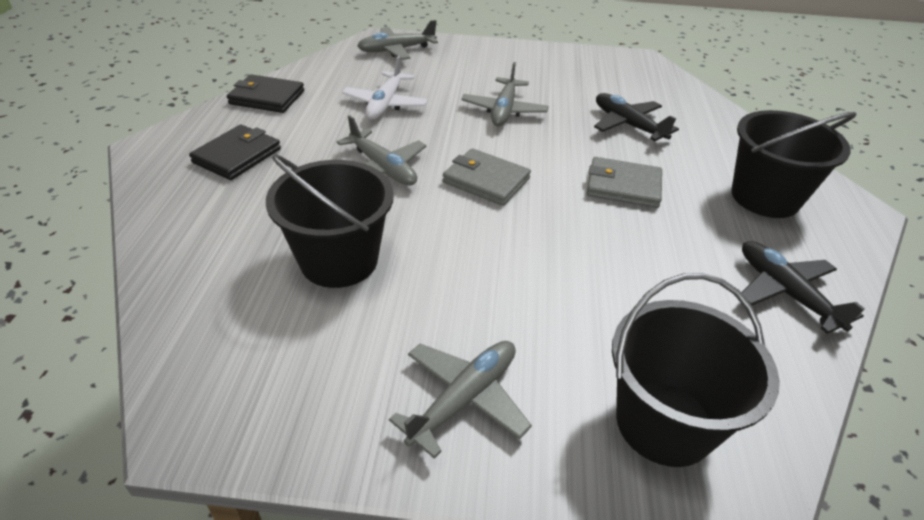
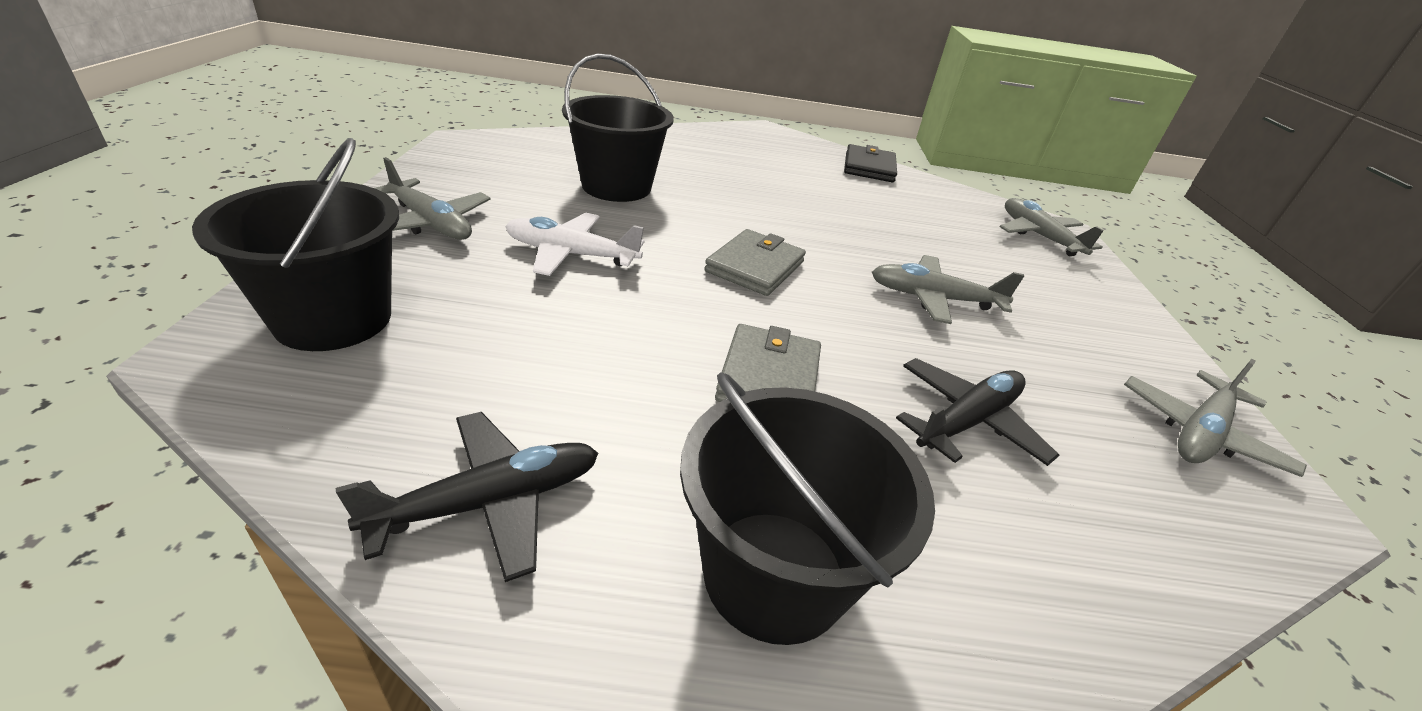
camera: 85 degrees right, 5 degrees down
(237, 156) = (763, 155): black wallet -> none
(383, 168) = (763, 212): grey plane -> grey plane (1200, 433)
(385, 104) = (895, 221): white plane -> white plane (571, 254)

